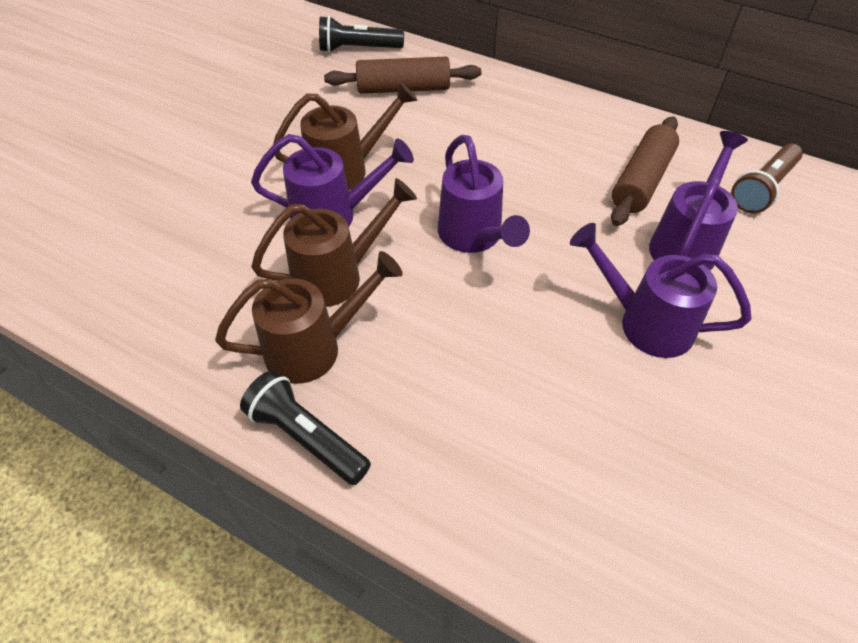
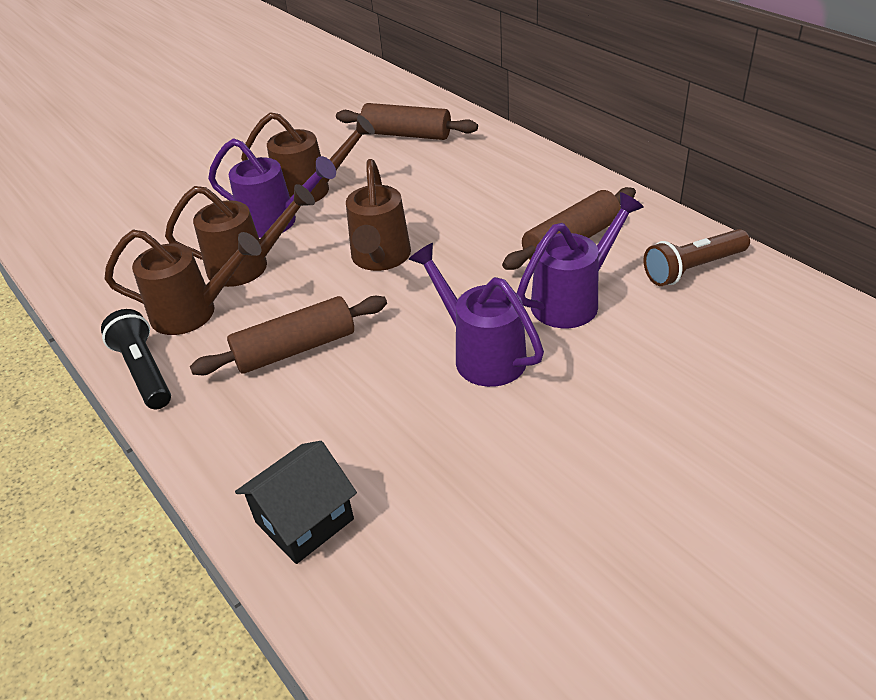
camera: 25 degrees right, 10 degrees down
(358, 49) = (391, 98): black flashlight -> none
(458, 364) = (295, 349): none -> brown rolling pin
(473, 237) = (380, 258): purple watering can -> brown watering can
(607, 566) = (304, 520): none -> black house

